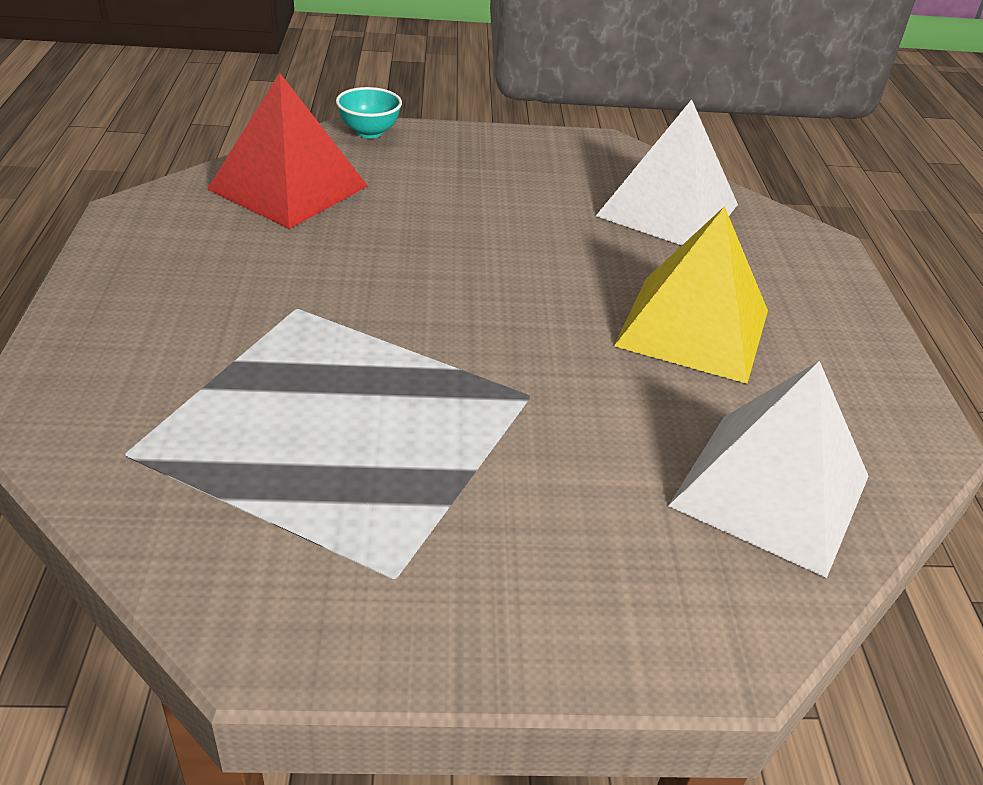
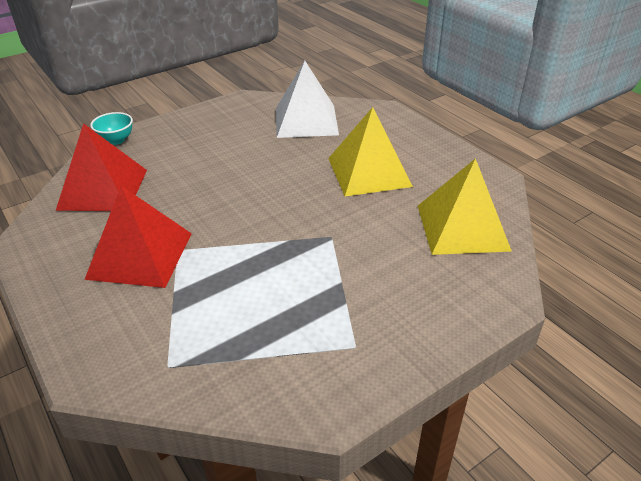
camera: 30 degrees left, 0 degrees up
(243, 292) = (140, 255): none -> red pyramid
(771, 491) = (462, 227): white pyramid -> yellow pyramid

